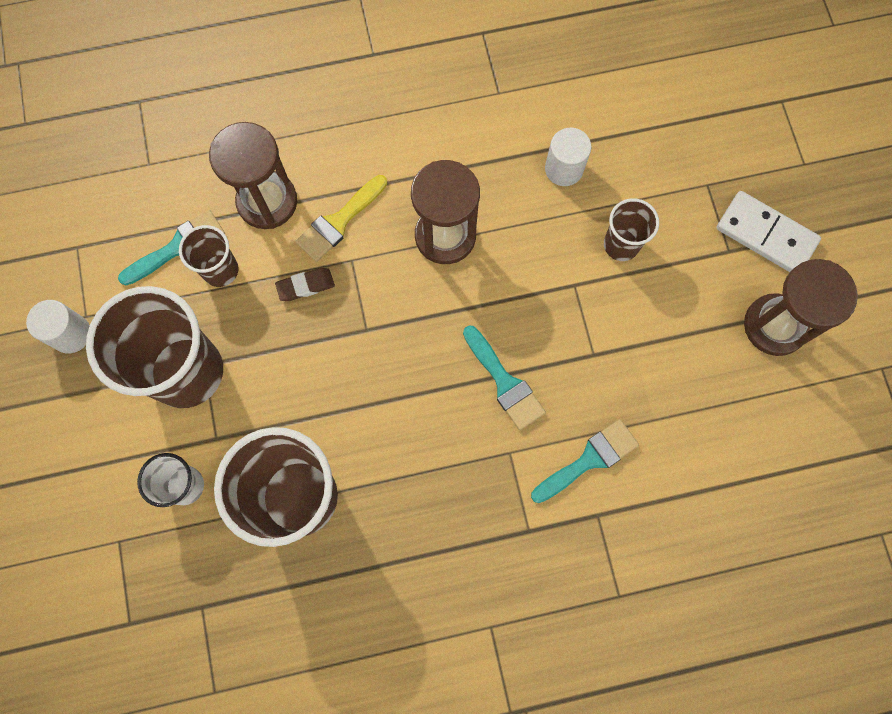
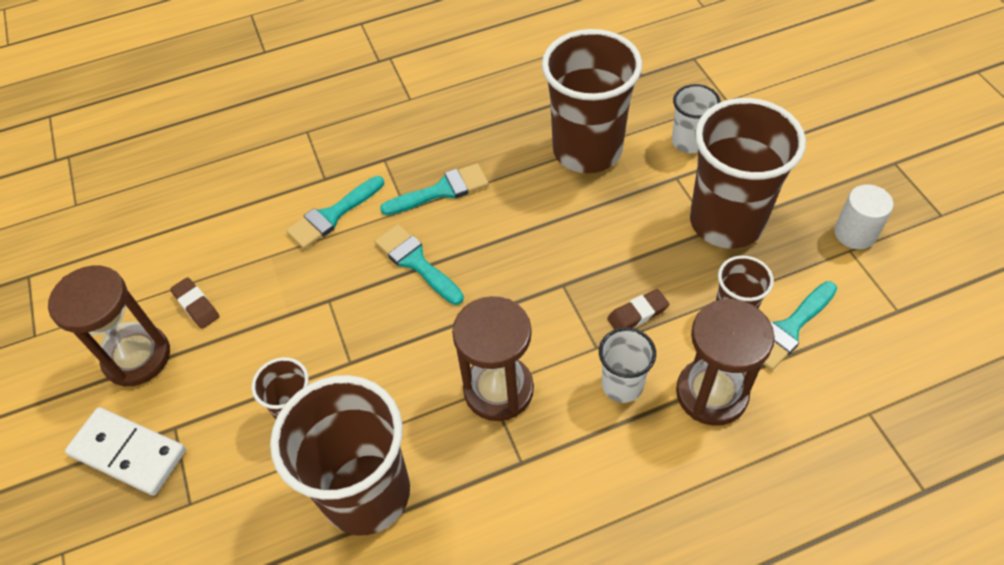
camera: 175 degrees right, 20 degrees down
(339, 222) = (622, 385): yellow brush -> white cup
(468, 470) = (442, 190): none -> turquoise brush
(564, 169) = (366, 493): white cylinder -> brown cup
(725, 373) = (196, 305): none -> brown eraser

